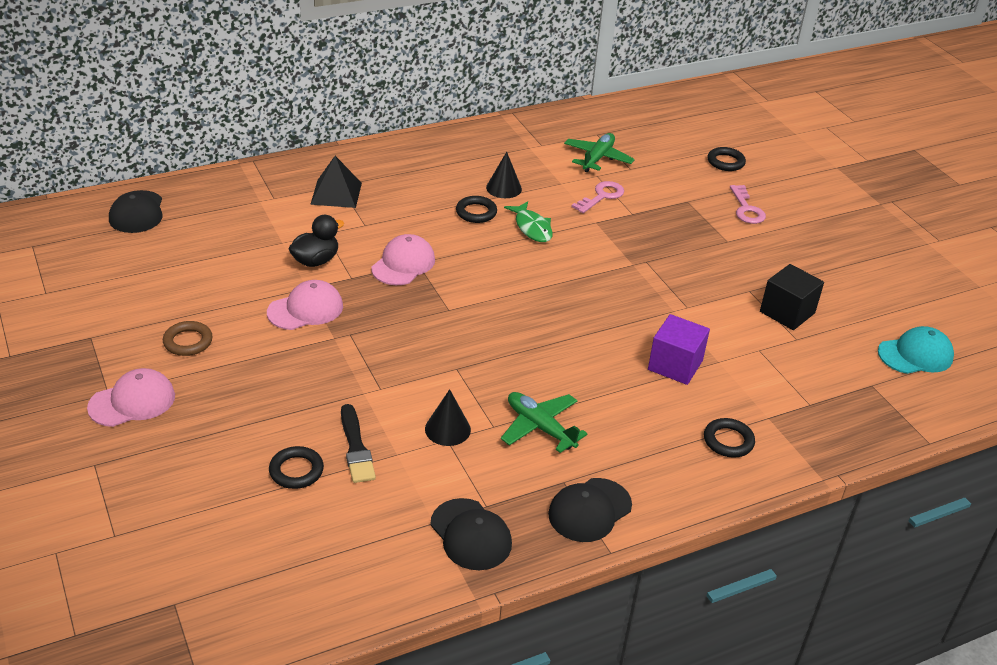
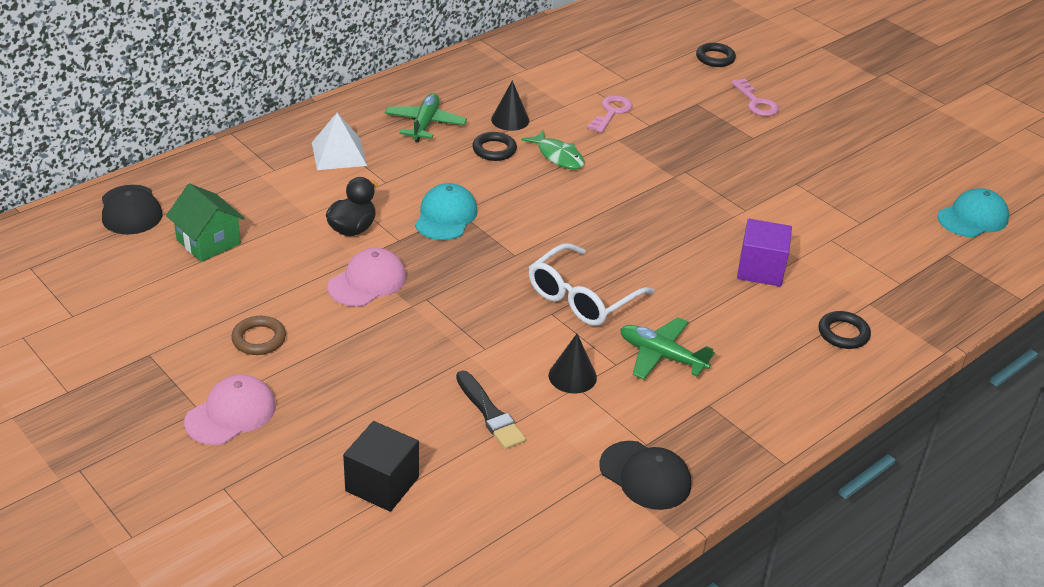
camera: 15 degrees left, 0 degrees up
(187, 250) = (208, 242): none -> green house
(296, 471) = (441, 449): black ring -> none
(336, 193) = (339, 154): black pyramid -> white pyramid
(403, 264) = (446, 216): pink cap -> turquoise cap
(491, 359) = (582, 297): none -> white glasses
(589, 510) = (746, 427): black cap -> none
(597, 158) = (589, 74): green plane -> green plane (425, 124)
(787, 312) = (840, 198): black cube -> black cube (382, 484)

